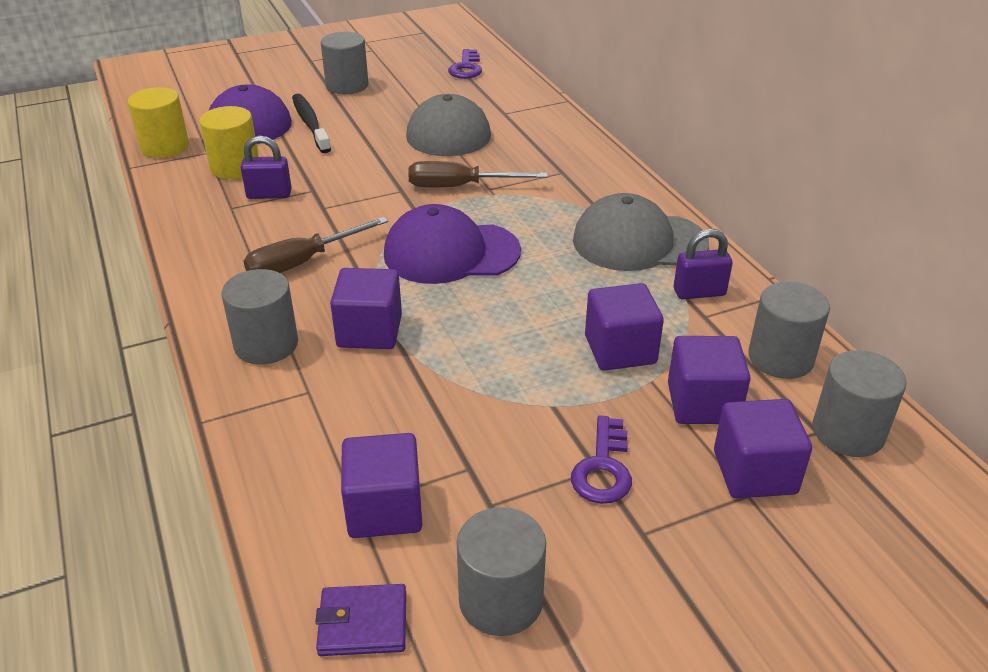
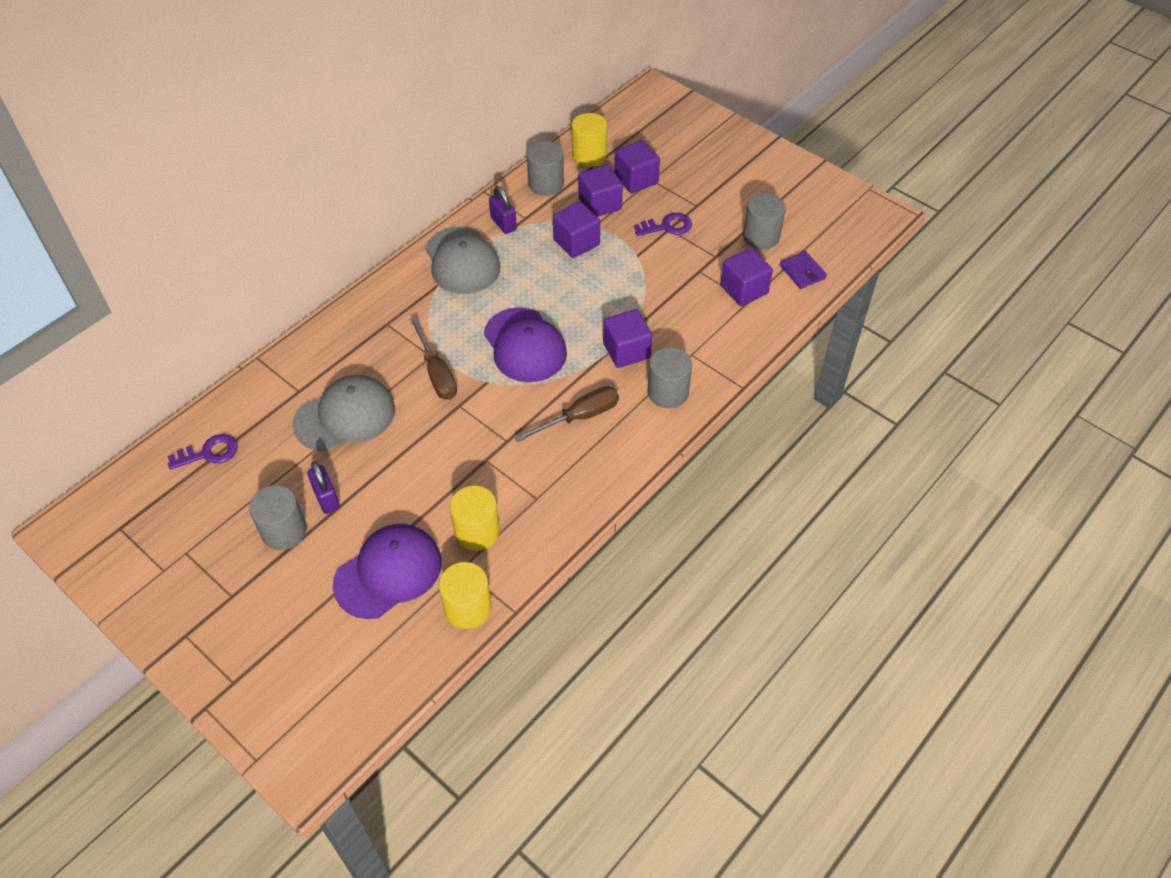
camera: 115 degrees left, 15 degrees up
(269, 194) = (506, 483): purple padlock -> purple padlock (326, 498)
(302, 262) = (579, 417): brown screwdriver -> brown screwdriver turned 60 degrees counterclockwise
(310, 124) = (376, 519): black toothbrush -> none
(848, 432) = (589, 155): grey cylinder -> yellow cylinder

